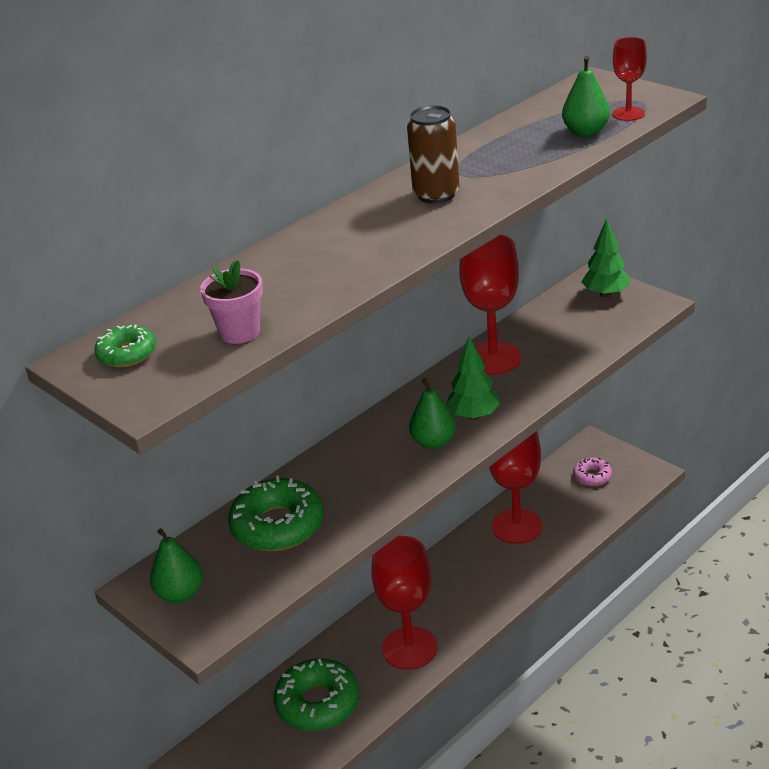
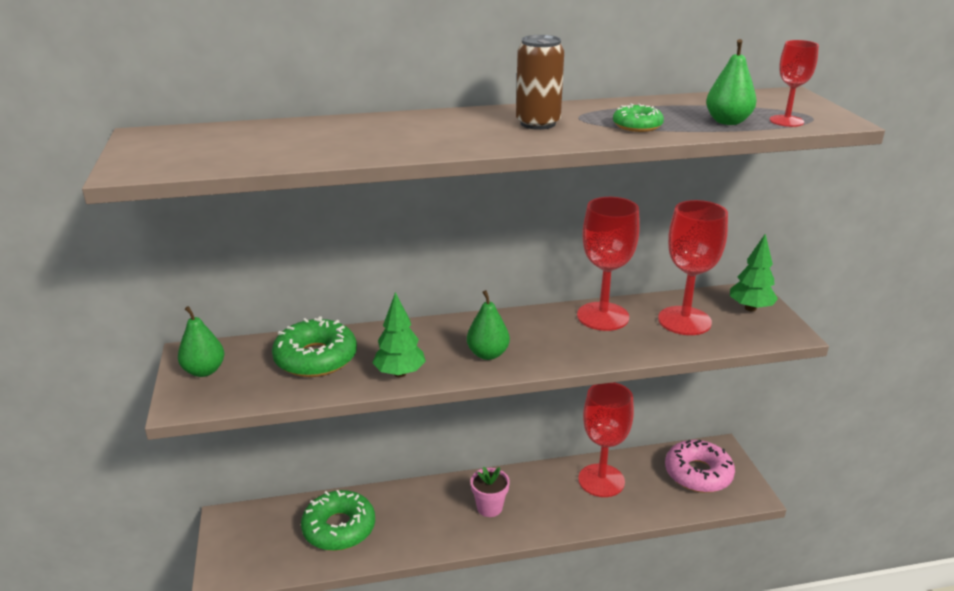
camera: 30 degrees right, 5 degrees down
(127, 354) = (174, 141): green donut -> green donut (637, 126)
(240, 332) = (257, 154): pink flower pot -> pink flower pot (489, 507)
(409, 648) = (437, 526): red goblet -> red goblet (684, 321)
(474, 415) = (540, 349): green tree -> green tree (400, 373)
(592, 476) = (698, 474): pink donut -> pink donut, size x1.86

